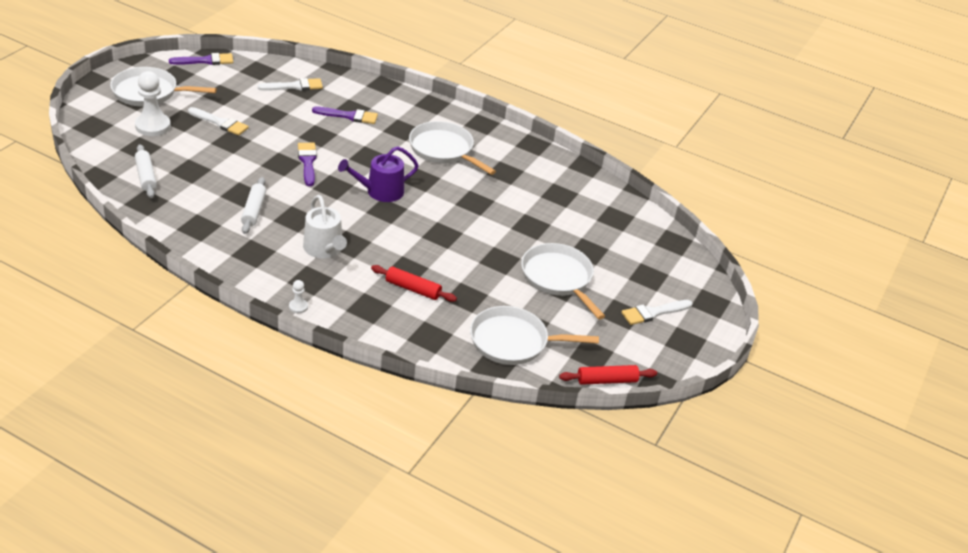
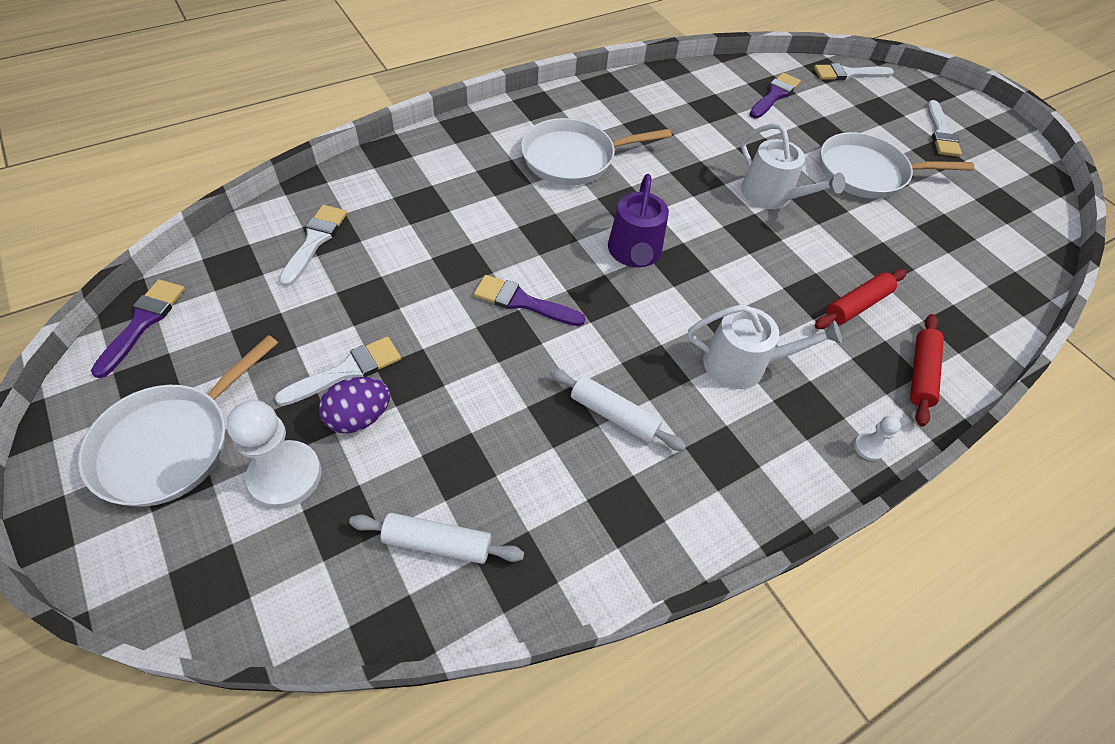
camera: 60 degrees left, 15 degrees up
(196, 135) = (359, 417): none -> purple egg
(349, 116) = (436, 213): purple brush -> purple brush (774, 95)
(487, 237) = (772, 196): none -> white watering can
(513, 341) = (975, 256): white pan -> none
(607, 380) = (1049, 212): red rolling pin -> red rolling pin (920, 373)
(681, 254) = (848, 74): none -> white brush

